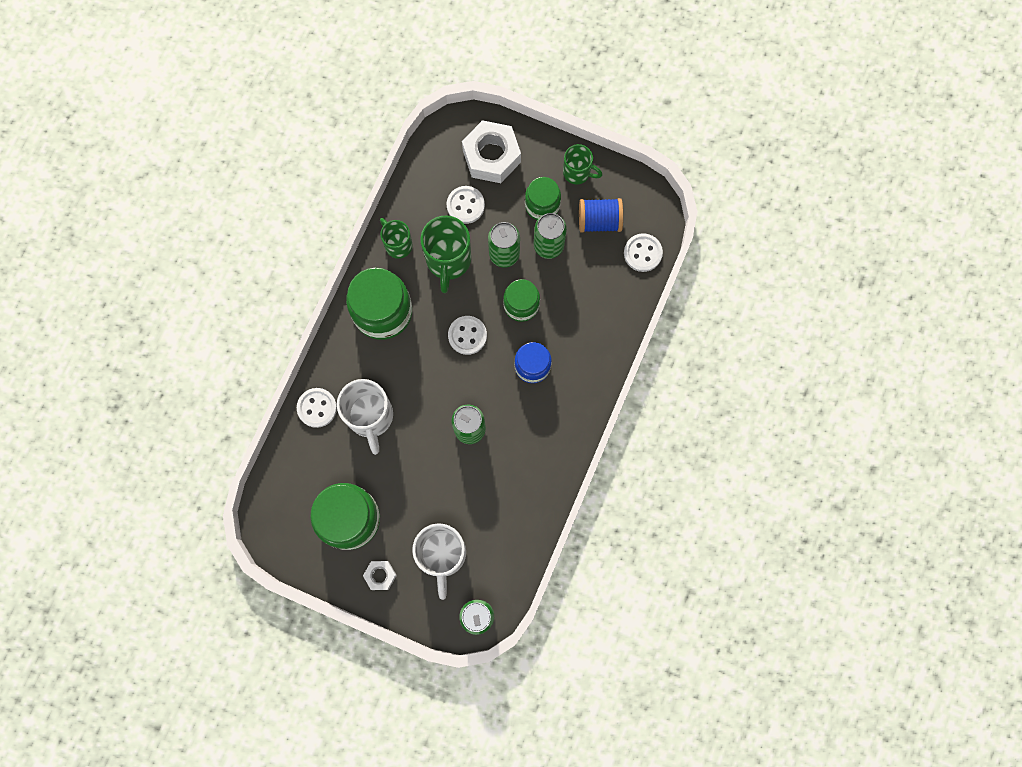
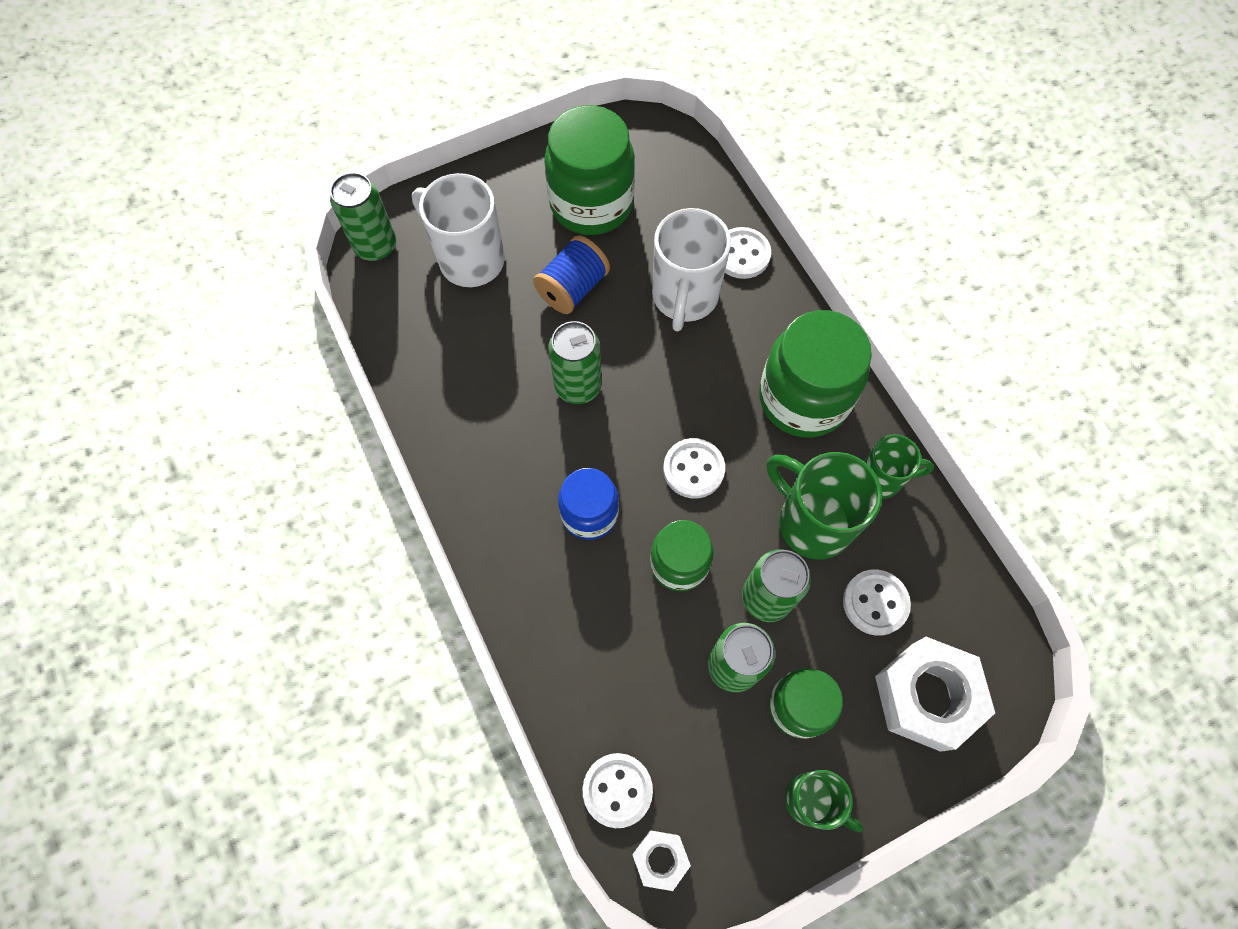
camera: 130 degrees right, 10 degrees down
(370, 417) = (684, 298): white mug -> white mug turned 105 degrees counterclockwise
(380, 575) = (506, 191): white nut -> white nut (660, 859)
(577, 172) = (811, 801): green mug -> green mug turned 120 degrees counterclockwise
(599, 220) = (714, 769): blue spool -> blue spool (572, 288)

